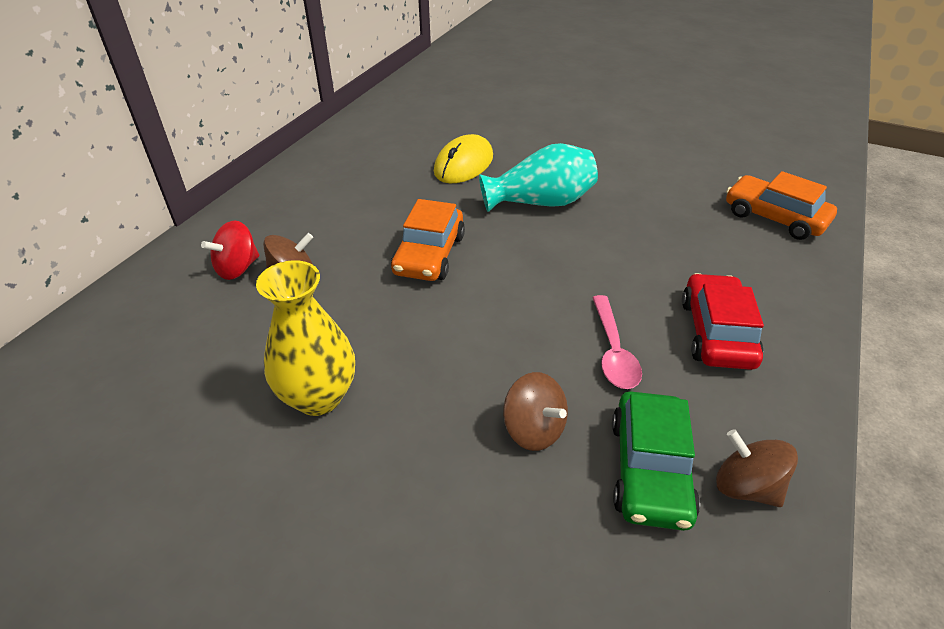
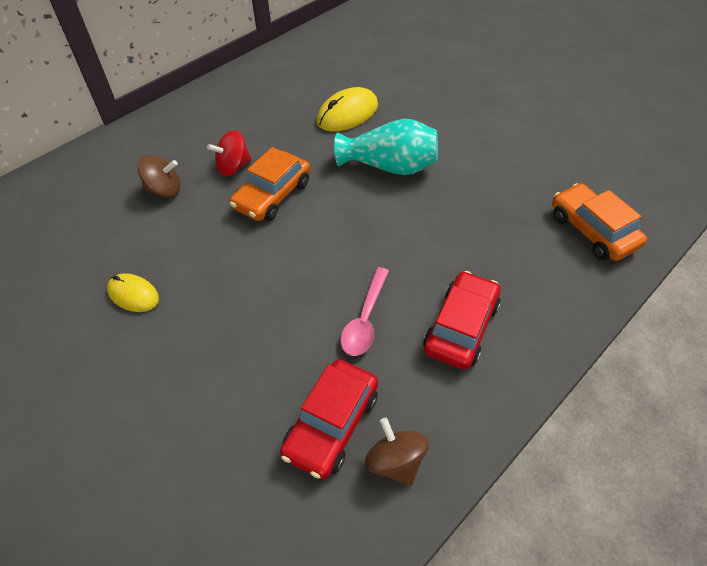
camera: 20 degrees right, 10 degrees up
(237, 268) = (129, 173): red spinning top -> red spinning top (233, 167)
(318, 397) = (133, 294): yellow vase -> yellow mouse
(533, 429) = (266, 365): brown spinning top -> none
(650, 469) = (331, 424): green car -> red car

